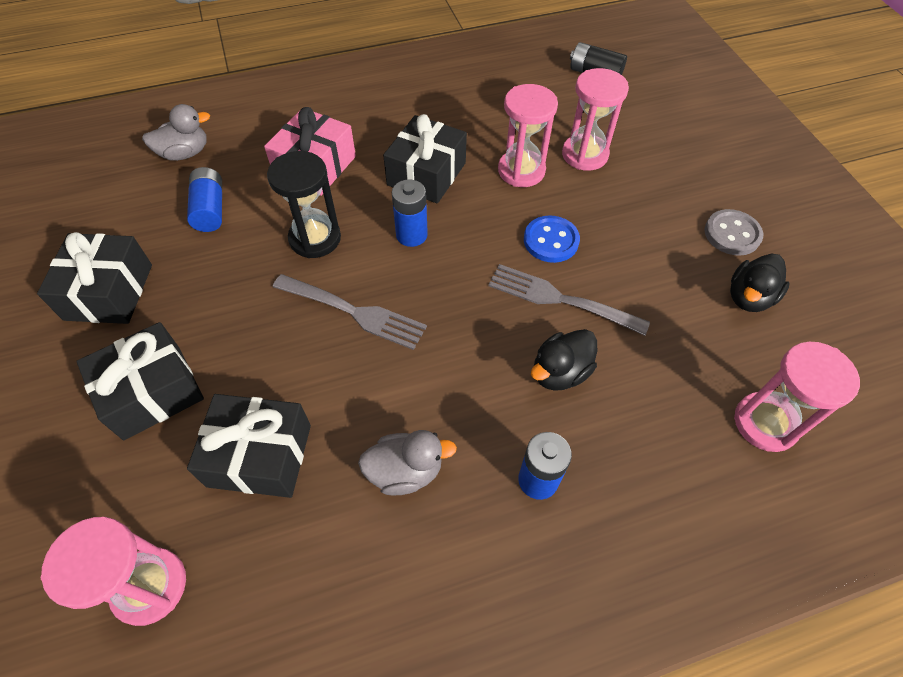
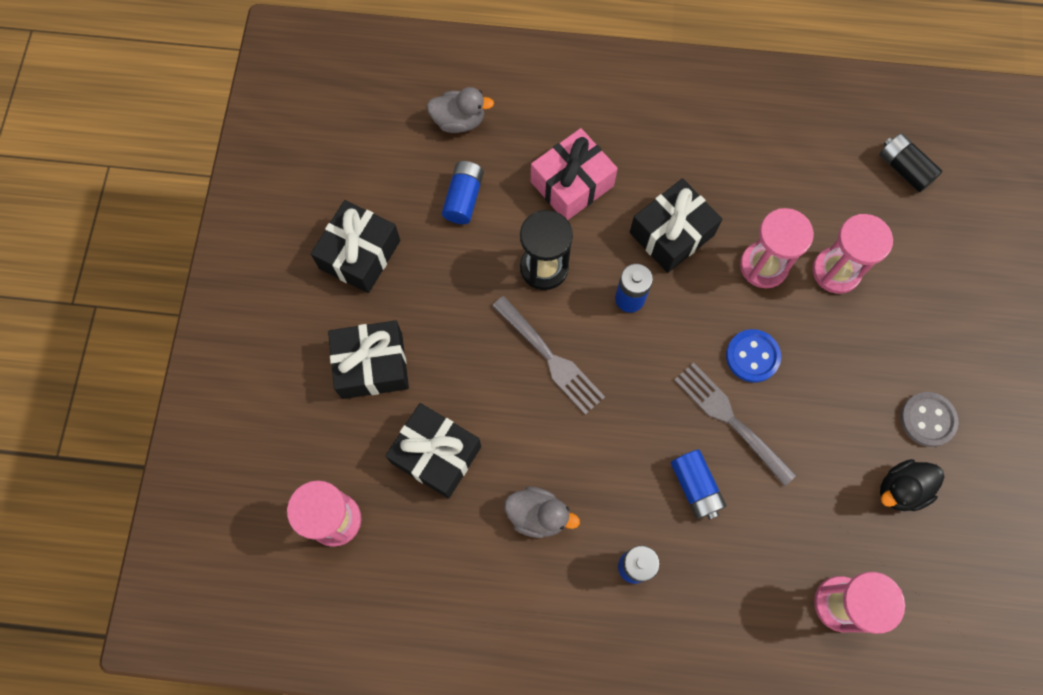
camera: 25 degrees right, 15 degrees up
(560, 372) = (695, 487): black duck -> blue battery

